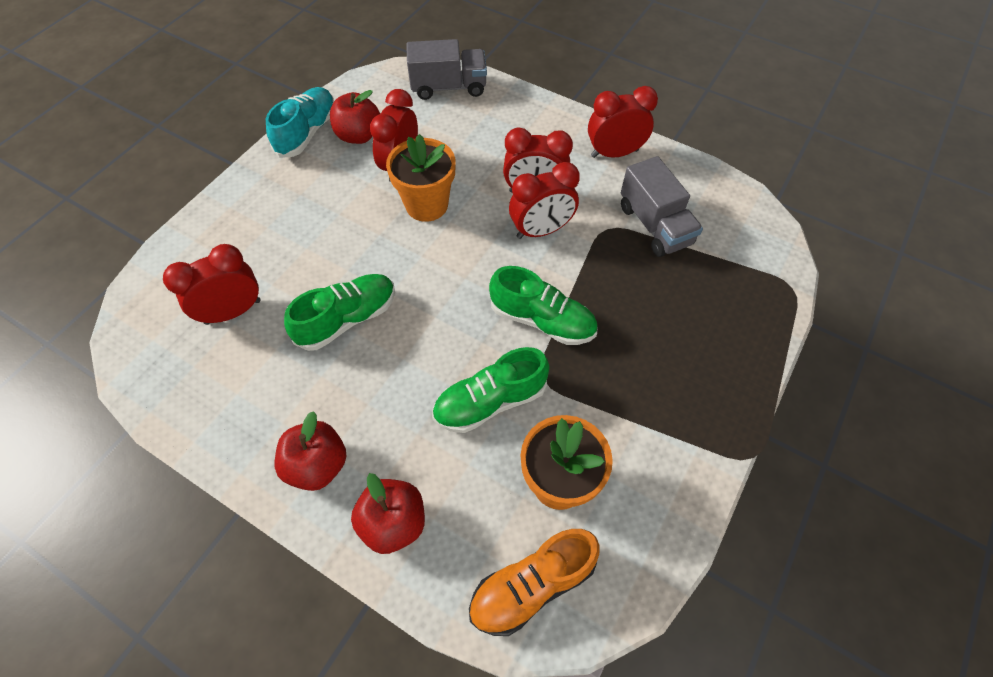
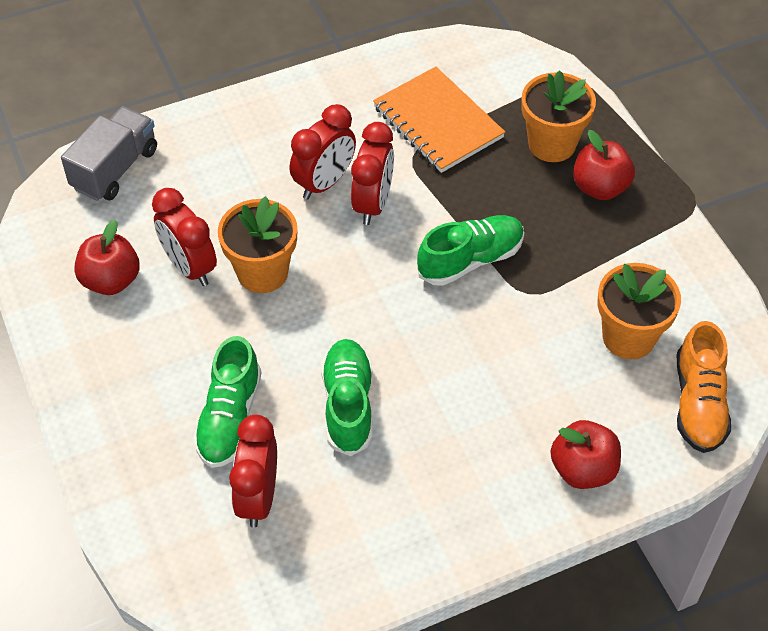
camera: 55 degrees left, 5 degrees down
(307, 133) = (61, 323): turquoise shoe -> none
(317, 465) = (488, 500): red apple -> red apple (600, 187)
(490, 401) = (522, 342): green shoe -> green shoe (230, 418)
(614, 153) = (331, 97): red clock -> none
(655, 225) = (438, 122): grey truck -> orange notebook
(709, 310) = (552, 144): none -> orange flower pot

